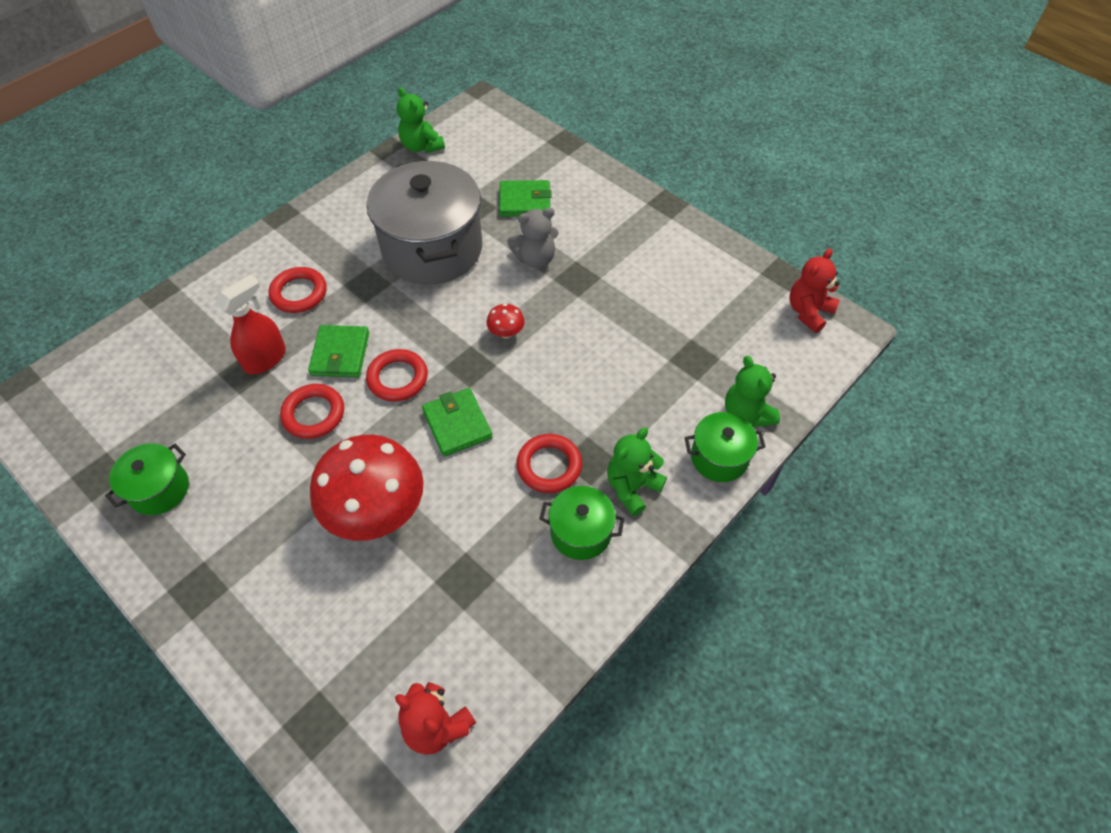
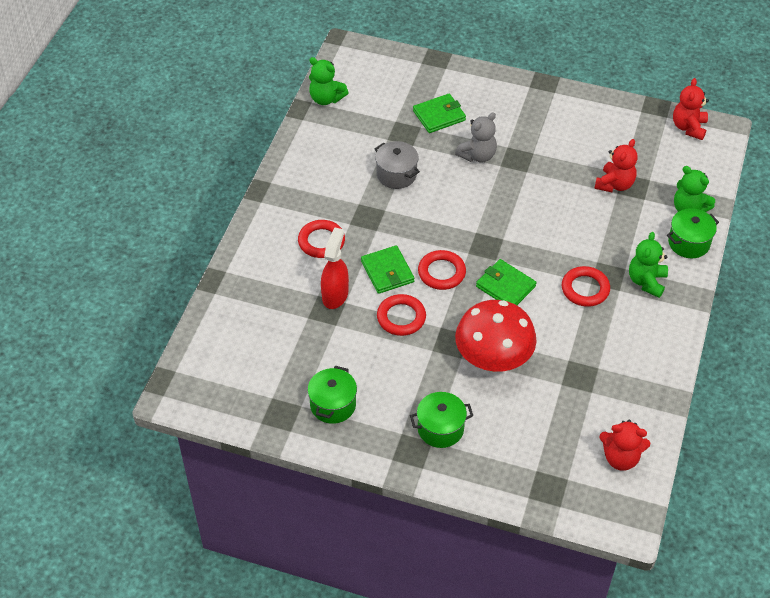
camera: 25 degrees left, 5 degrees down
(432, 249) = (396, 175): grey pot -> grey pot, size x0.48
(506, 333) = (494, 214): red mushroom -> none
(581, 532) = (632, 320): green pot -> green pot (440, 429)
(672, 348) = (614, 184): none -> red teddy bear

